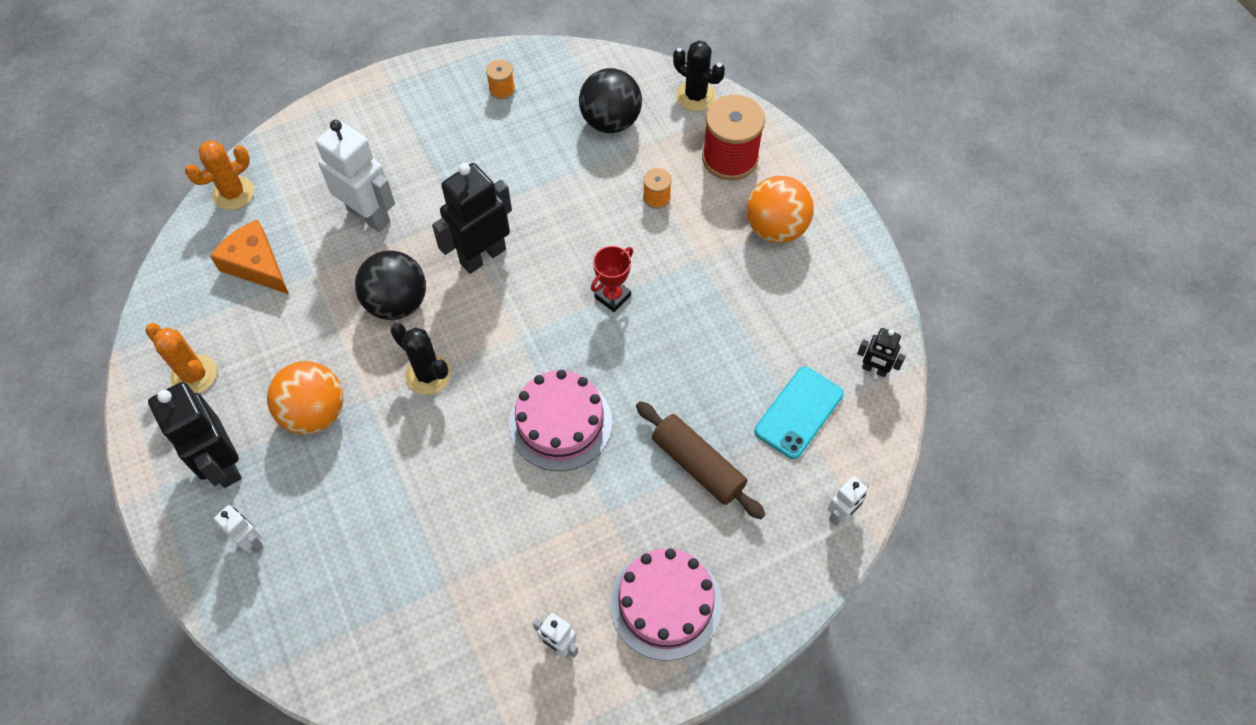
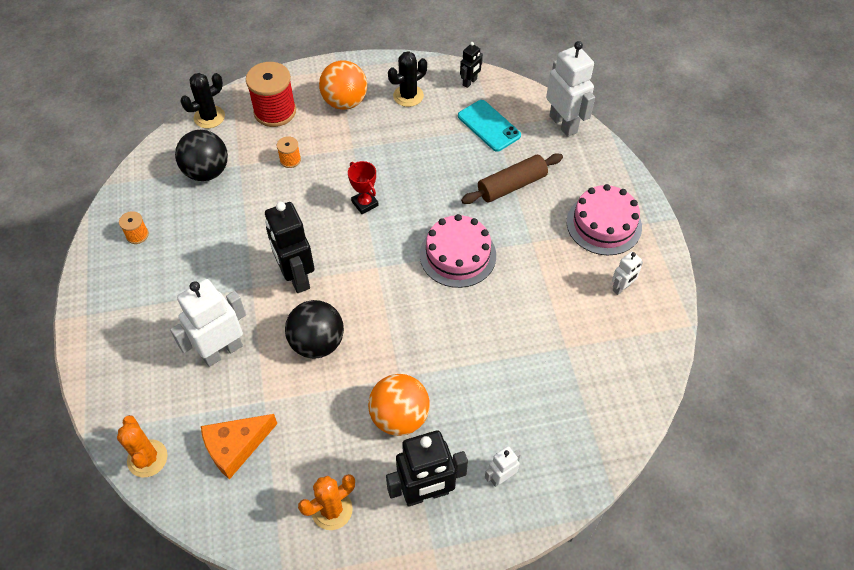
camera: 75 degrees left, 5 degrees down
(428, 374) = (391, 331): black cactus -> black cactus (408, 96)
(841, 514) = (563, 124): white robot -> white robot, size x1.97

